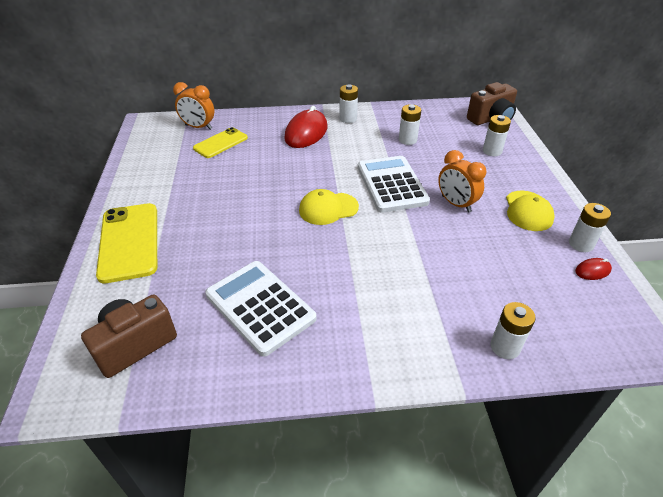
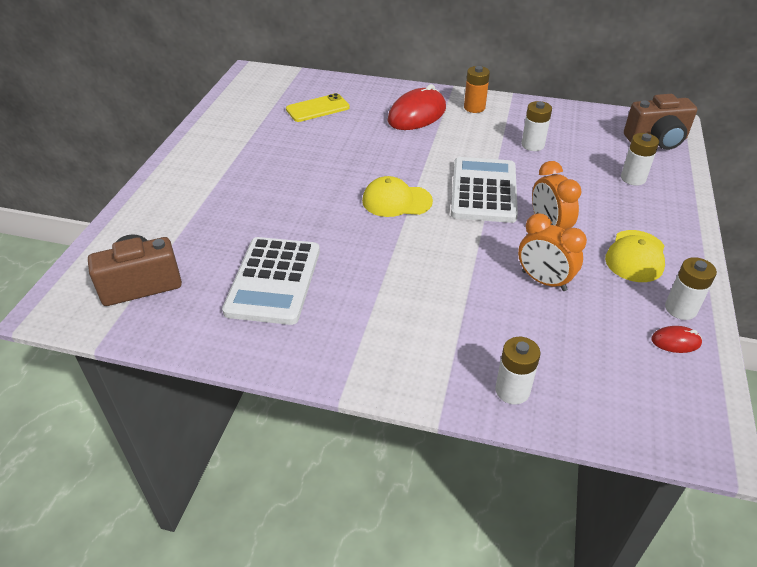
camera: 20 degrees right, 0 degrees up
(129, 242) = (180, 189): yellow phone -> none
(198, 127) = (303, 87): orange clock -> orange clock (544, 281)
(260, 306) = (273, 281): white calculator -> white calculator turned 150 degrees counterclockwise
(348, 119) = (474, 107): white battery -> orange battery

